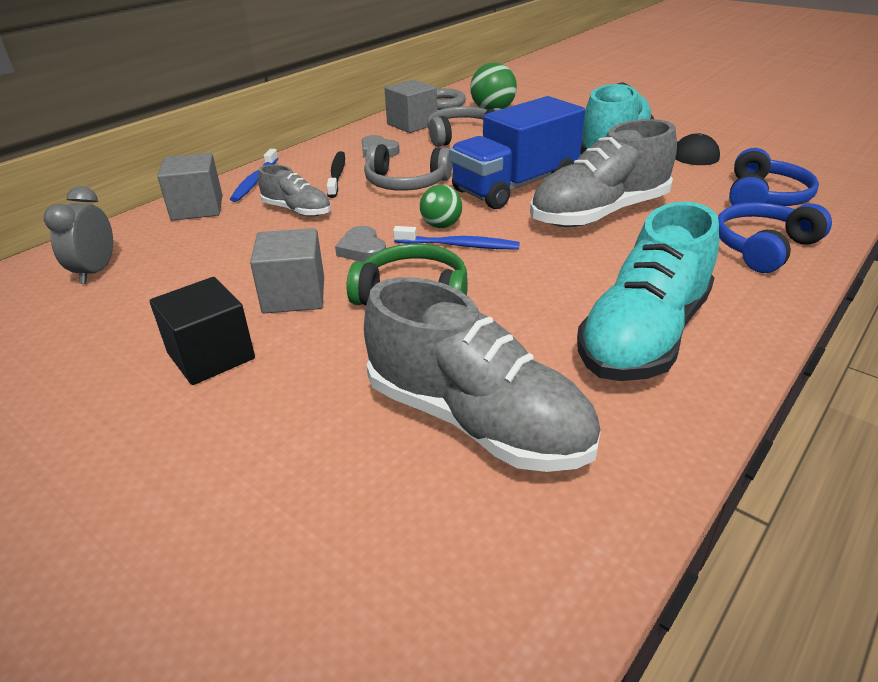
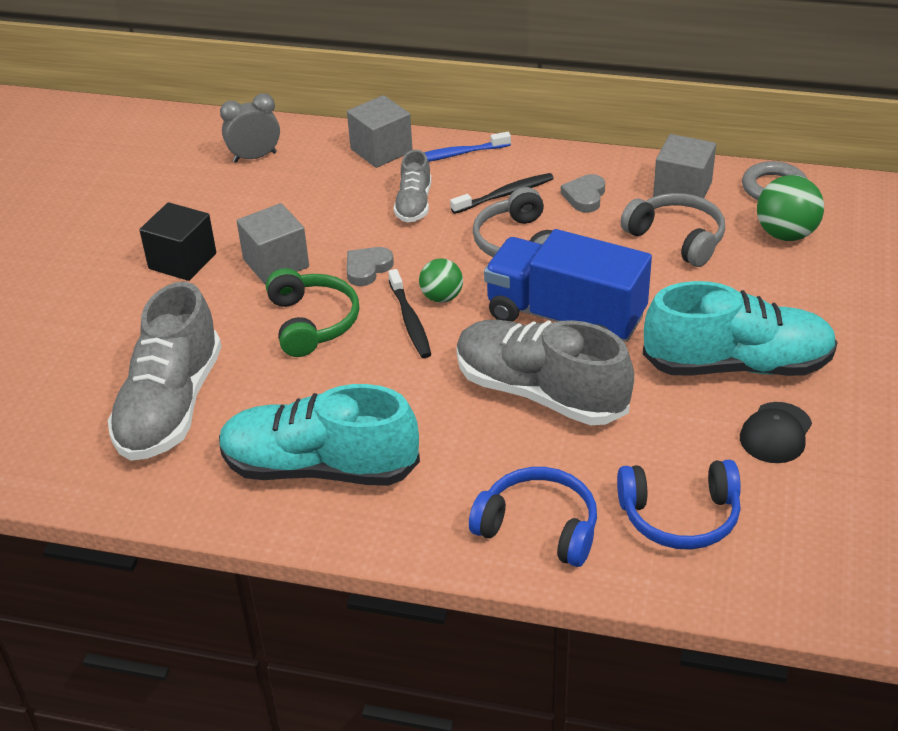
camera: 65 degrees right, 5 degrees up
(459, 245) = (410, 320): blue toothbrush -> black toothbrush

